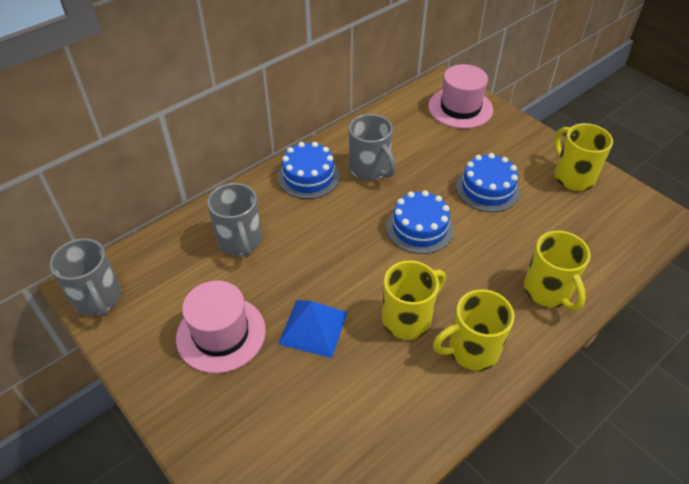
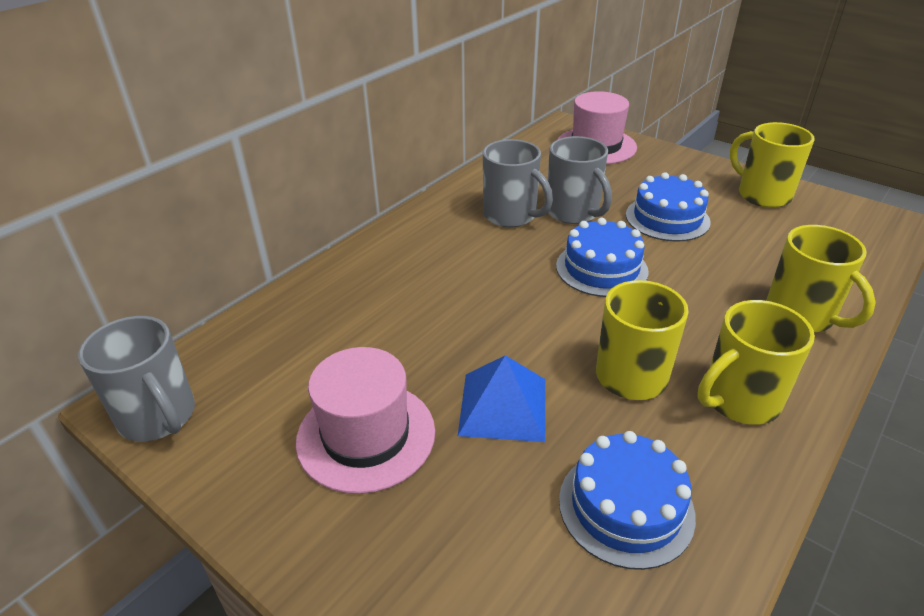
camera: 10 degrees left, 10 degrees down
(240, 241) = (362, 315): grey mug -> grey mug (573, 213)
(308, 176) = (434, 232): blue cake -> blue cake (626, 507)

